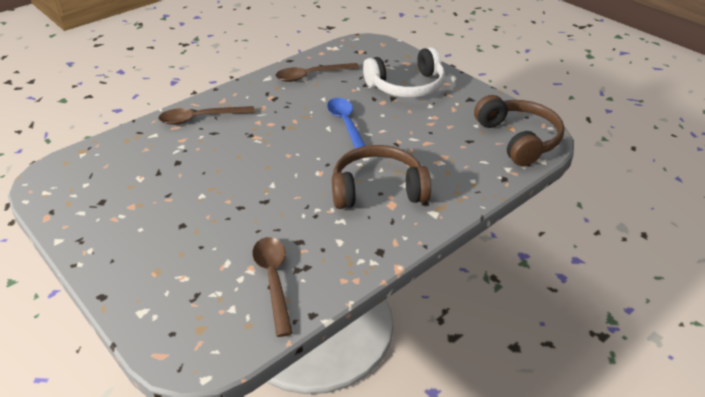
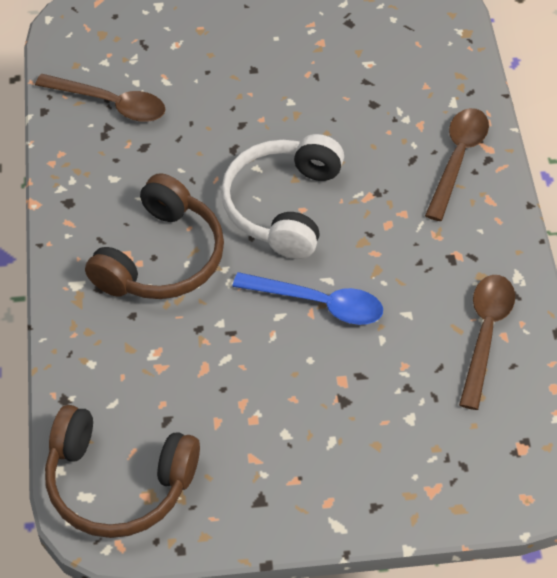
camera: 125 degrees right, 15 degrees up
(407, 86) = (361, 440): white headphones -> white headphones (283, 205)

